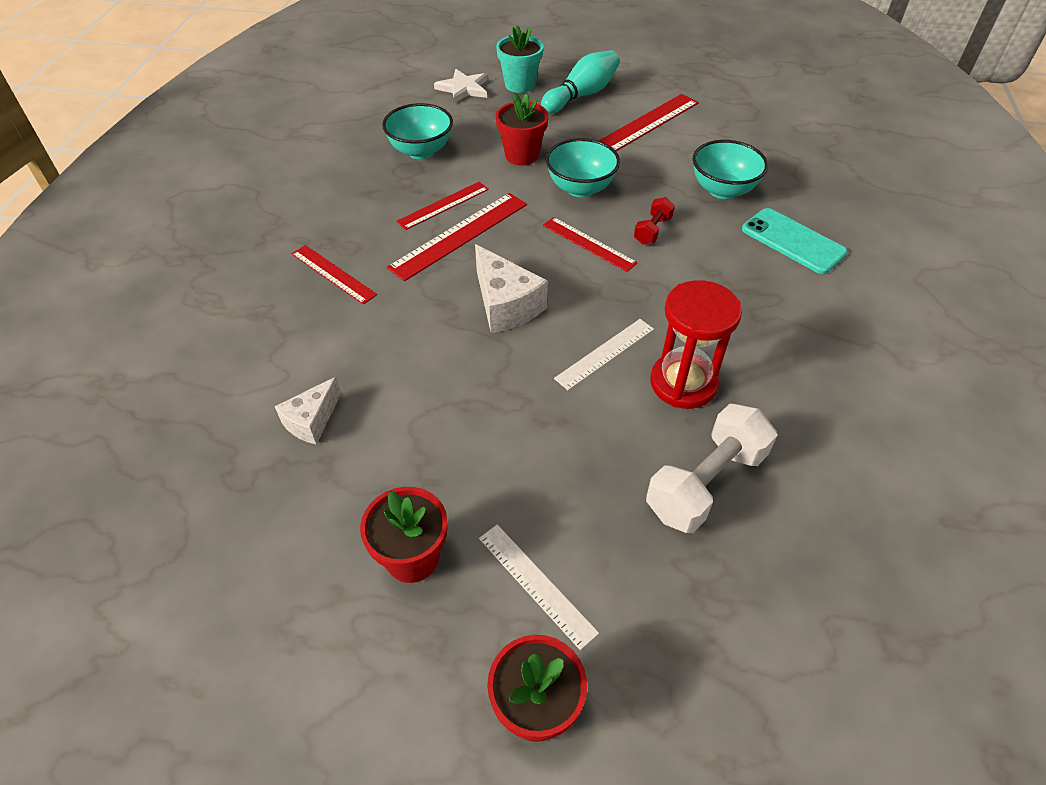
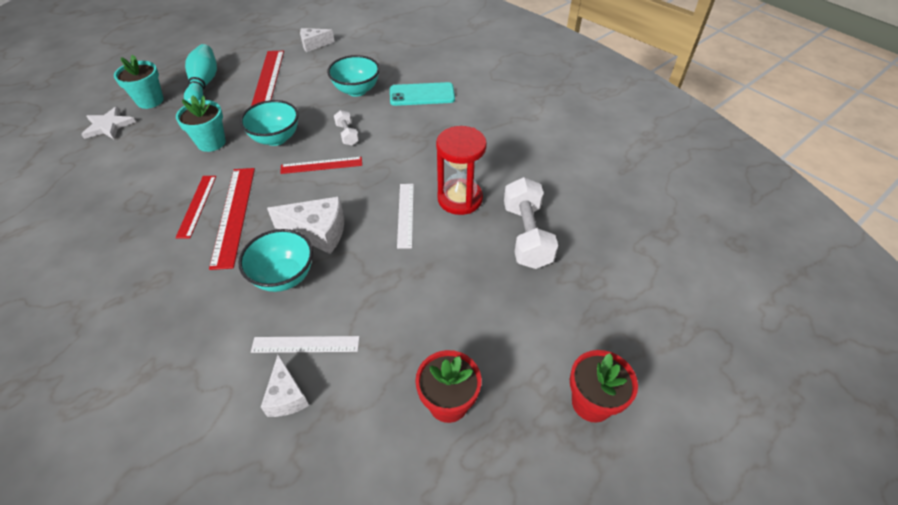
camera: 50 degrees left, 0 degrees up
(333, 274) = (173, 303): red ruler -> none
(421, 151) = (131, 184): turquoise bowl -> turquoise bowl (284, 276)
(522, 155) = (211, 142): red flower pot -> turquoise flower pot
(536, 584) = (520, 351): white ruler -> white ruler (305, 344)
(652, 230) = (347, 135): red dumbbell -> white dumbbell
(739, 113) = (314, 45): none -> white cheese

